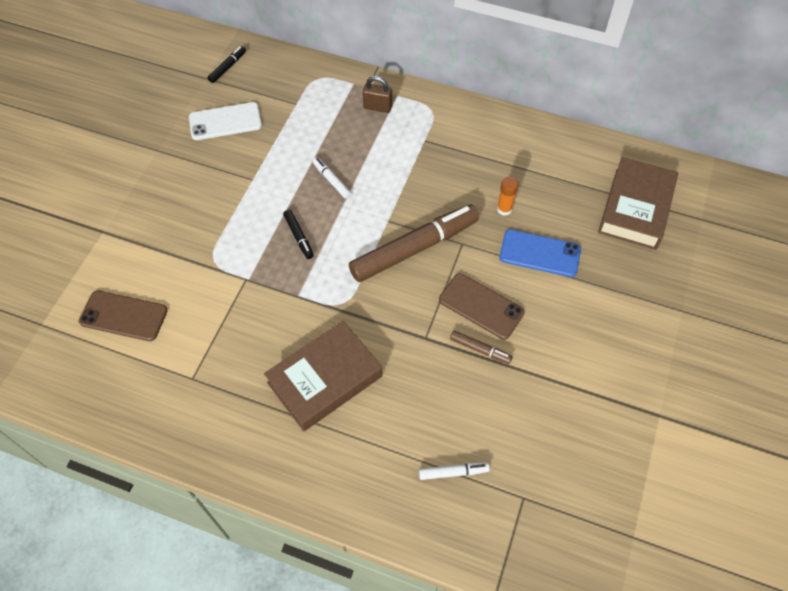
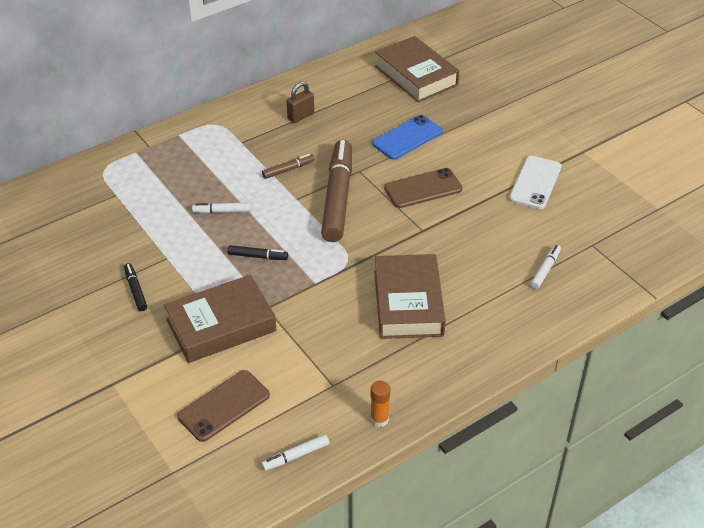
camera: 55 degrees left, 15 degrees down
(101, 397) = (295, 456): none -> white marker
(205, 261) = (221, 325): none -> brown book
(225, 121) = (81, 247): white phone -> white phone (535, 182)
(227, 67) = (19, 218): black marker -> black marker (135, 290)
(377, 107) = (177, 151): brown padlock -> brown padlock (300, 116)
(480, 349) = (458, 207): brown marker -> brown marker (288, 169)
(504, 209) = (351, 135): orange glue stick -> orange glue stick (379, 419)

